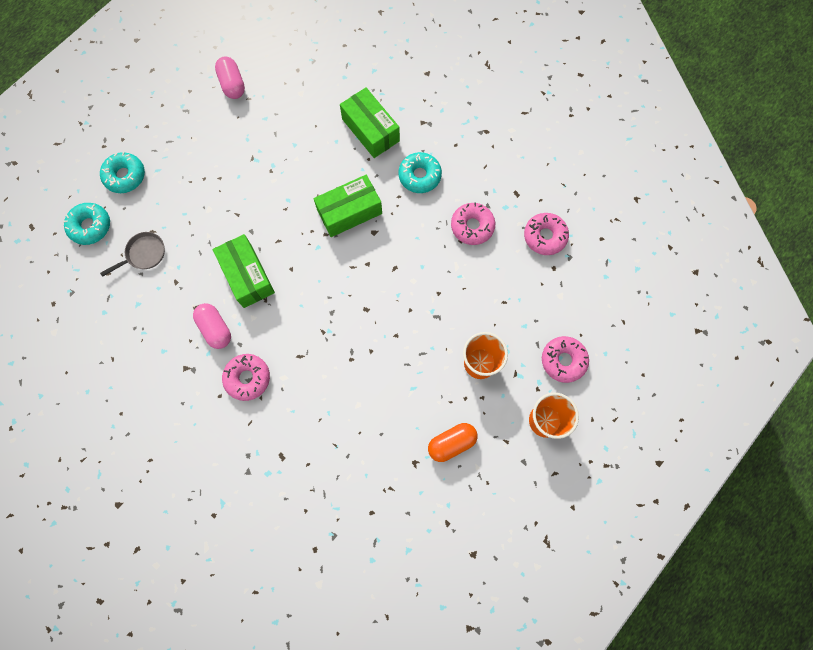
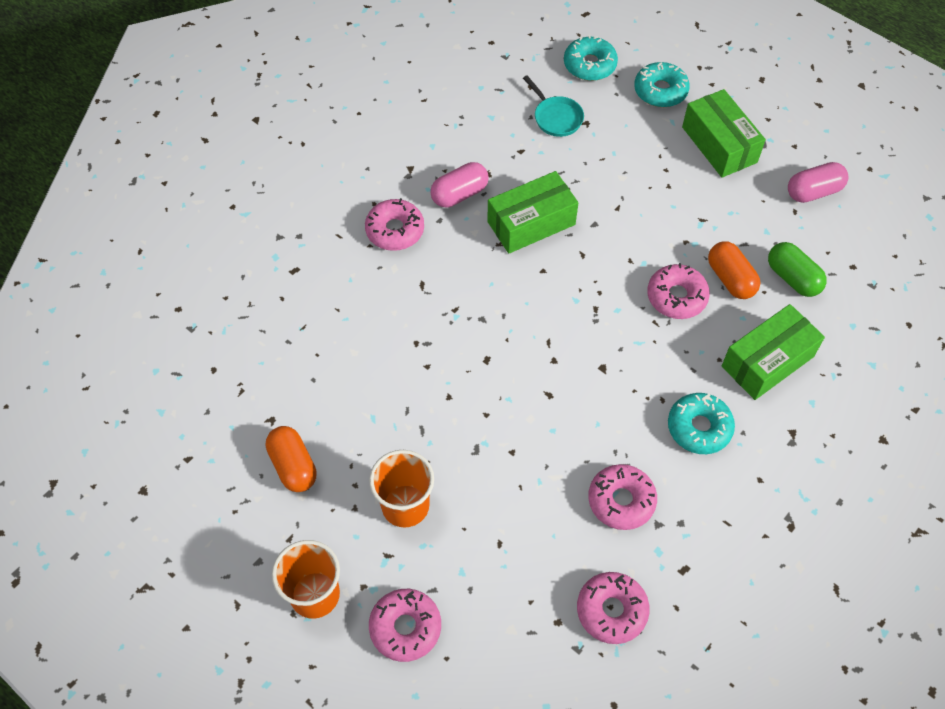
camera: 90 degrees right, 15 degrees down
(144, 254) = (556, 117): grey pan -> turquoise pan
(304, 145) = (730, 279): none -> orange capsule
(305, 107) = (792, 278): none -> green capsule
(318, 181) = (676, 297): none -> pink donut
(349, 212) = (632, 337): green box -> green box (719, 144)

